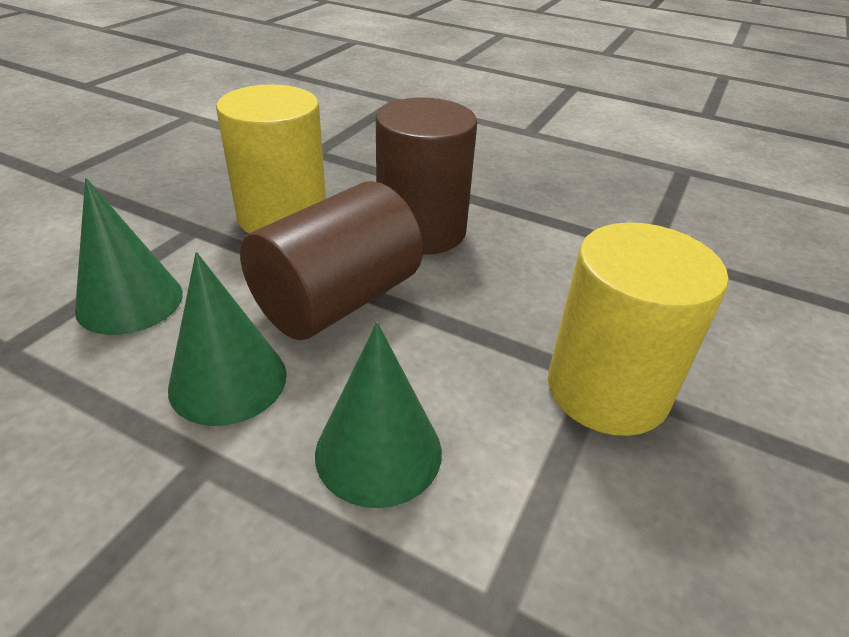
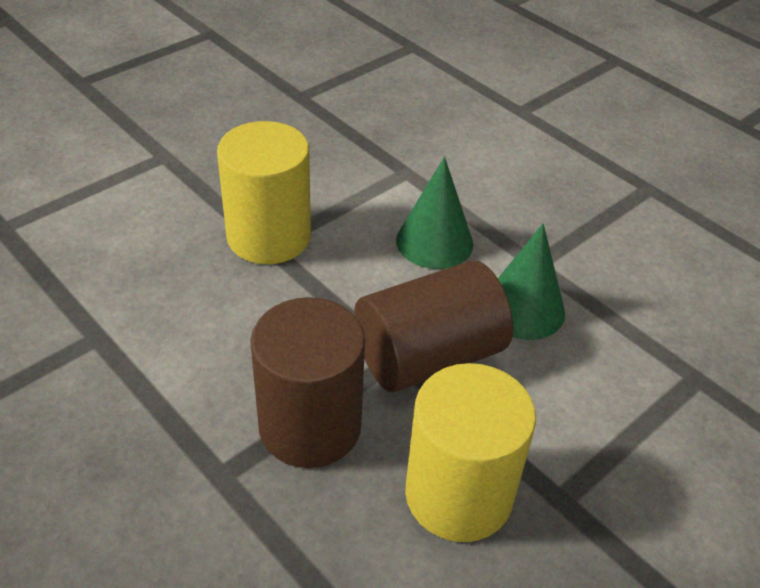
camera: 160 degrees left, 5 degrees up
(130, 301) = (610, 404): green cone -> none

